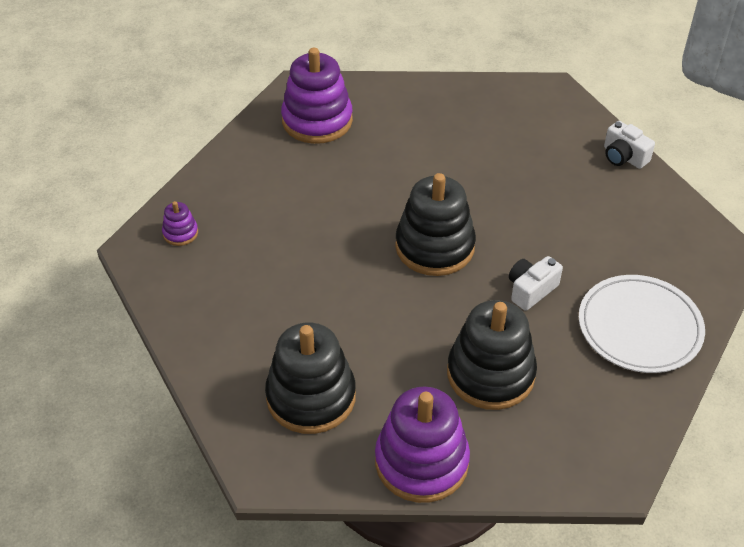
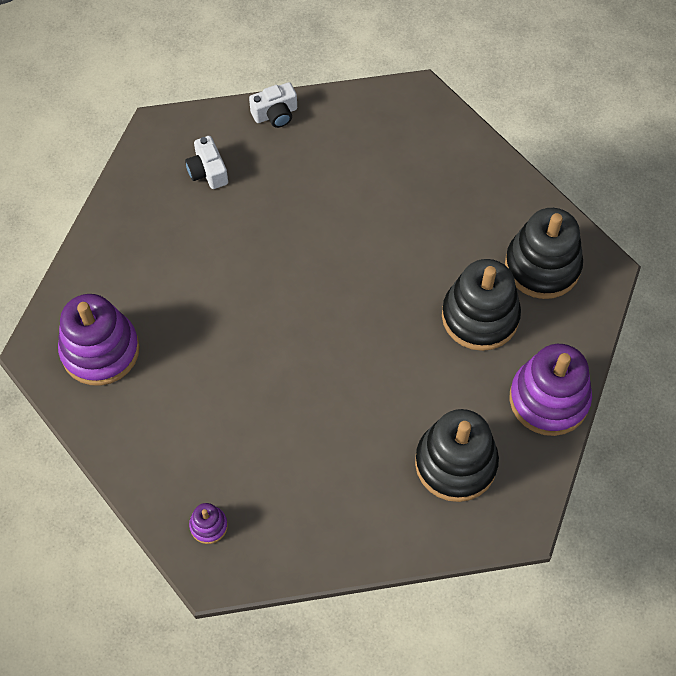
camera: 70 degrees left, 15 degrees up
(434, 247) = (322, 306): black stacking toy -> black stacking toy (542, 266)
(531, 290) = (402, 251): white camera -> white camera (208, 171)
(639, 327) = (471, 190): white plate -> none

